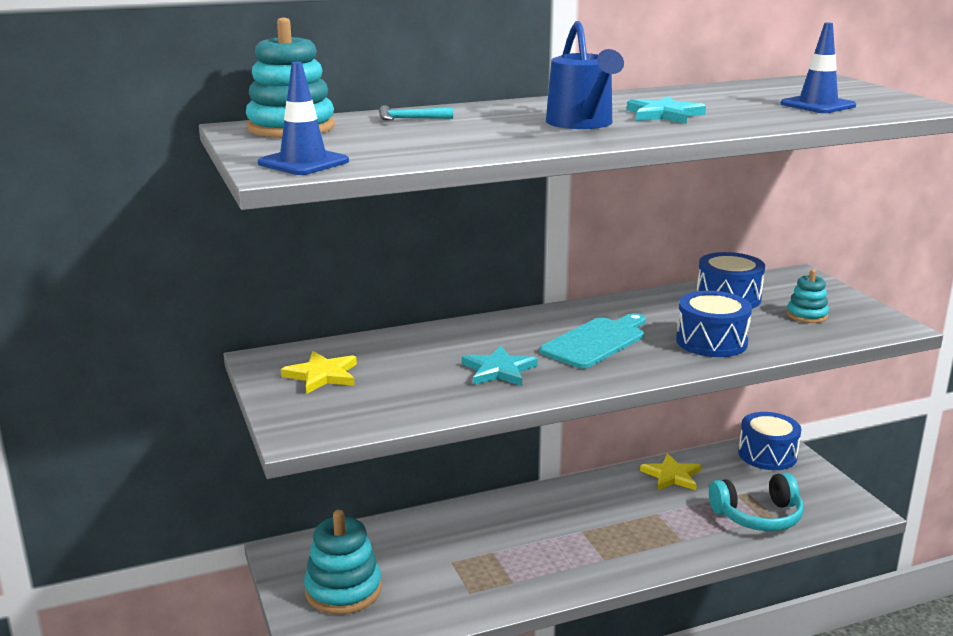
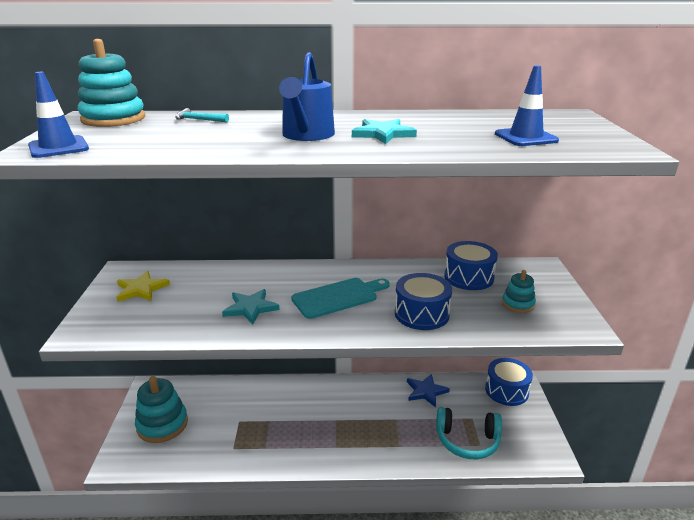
camera: 20 degrees right, 5 degrees up
(671, 476) = (426, 391): yellow star -> blue star

